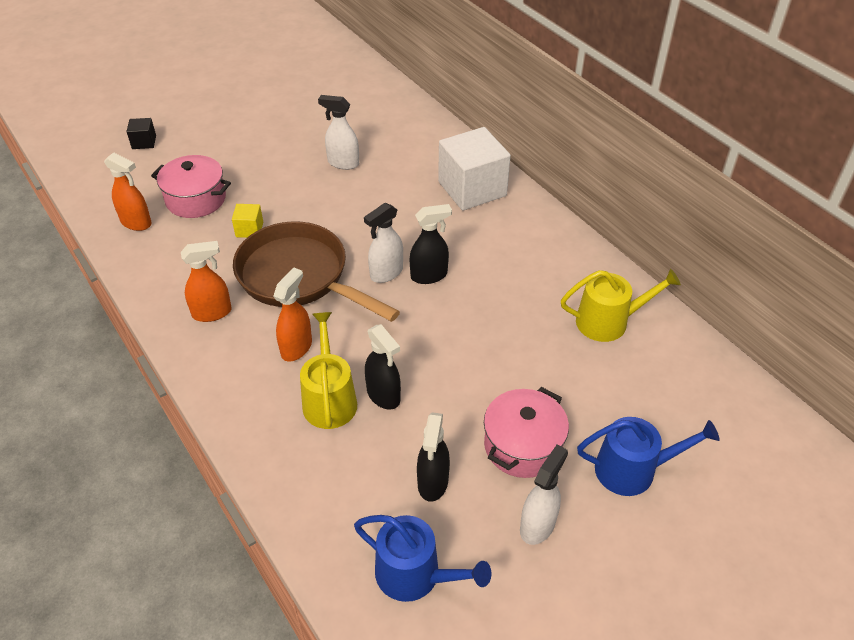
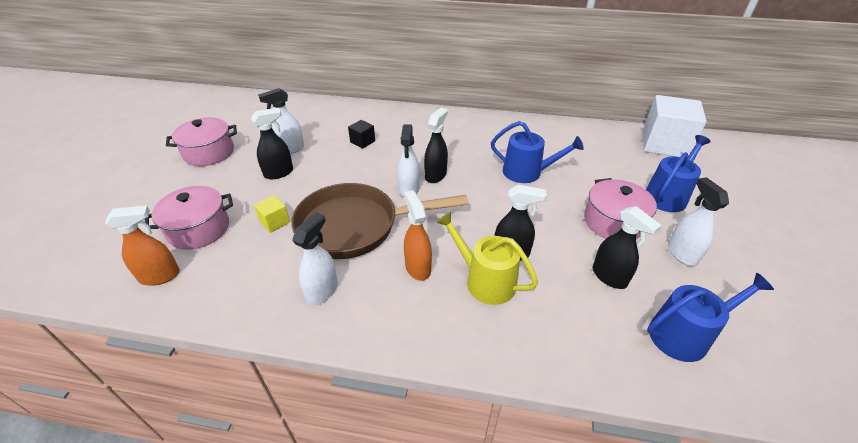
camera: 45 degrees left, 5 degrees down
(144, 142) = (90, 219): black cube -> black cube (362, 141)
(212, 313) = (322, 291): orange spray bottle -> white spray bottle
(278, 126) = (209, 153): none -> pink pot
(306, 183) = (279, 173): none -> black spray bottle
(472, 189) = (392, 122): white cube -> white cube (664, 144)
(521, 335) = (527, 172): none -> blue watering can
(608, 321) = (552, 141): yellow watering can -> none

